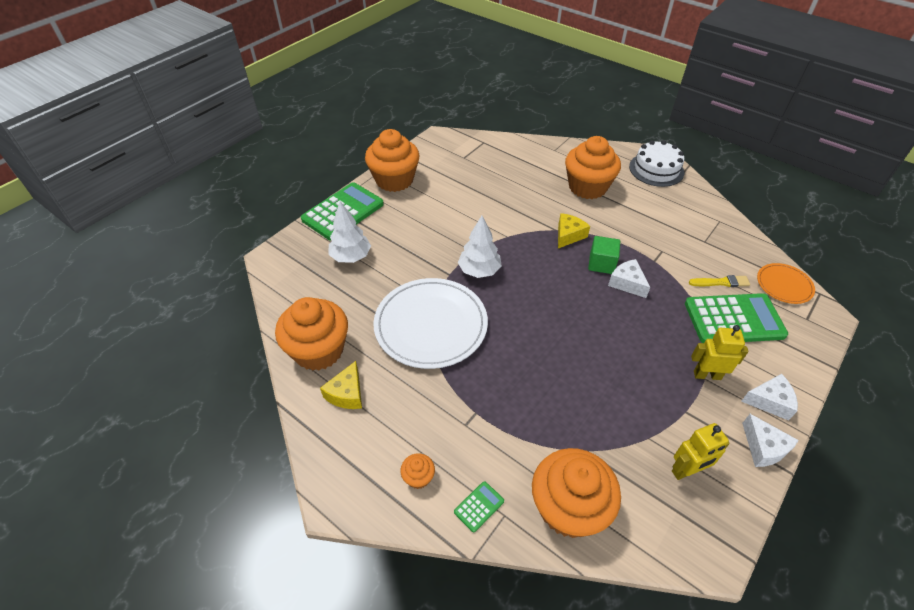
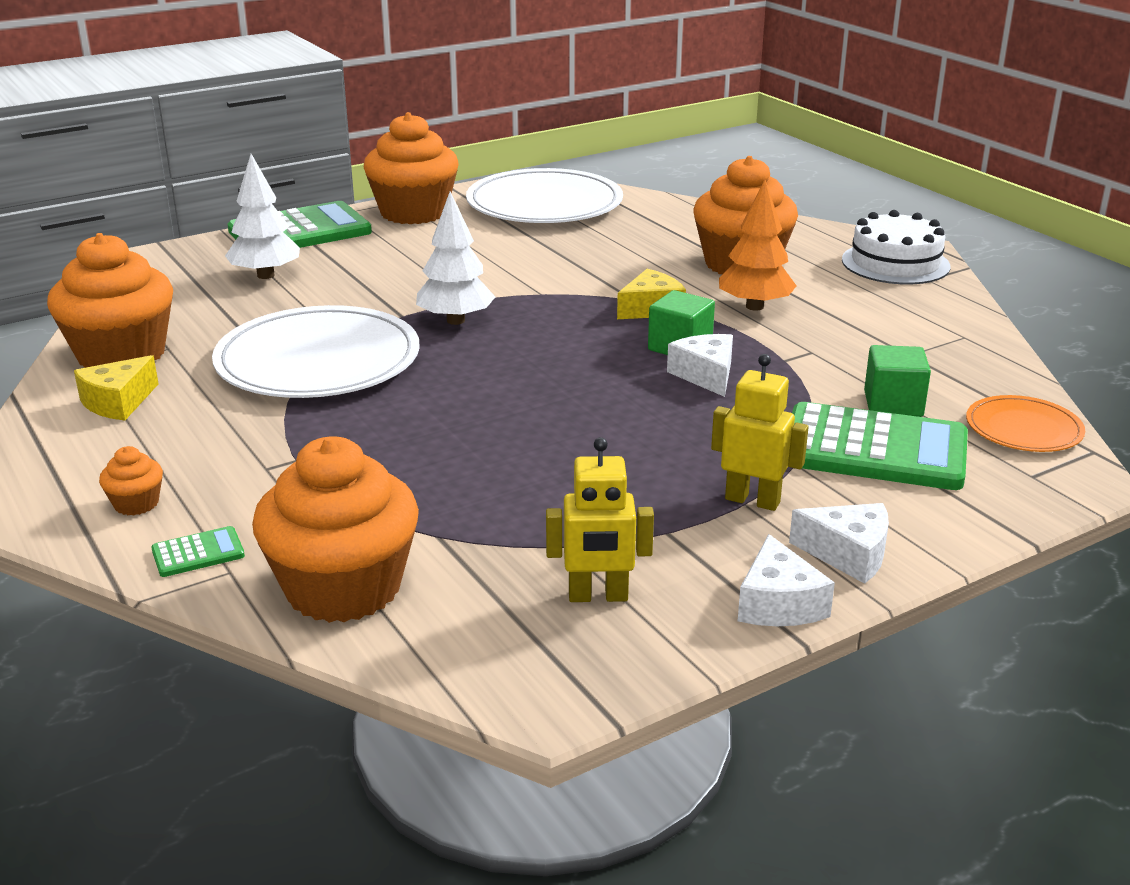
camera: 20 degrees right, 20 degrees down
(458, 157) = (544, 204): none -> white plate
(615, 221) = (755, 306): none -> orange tree
(721, 282) = (893, 404): yellow brush -> green cube

